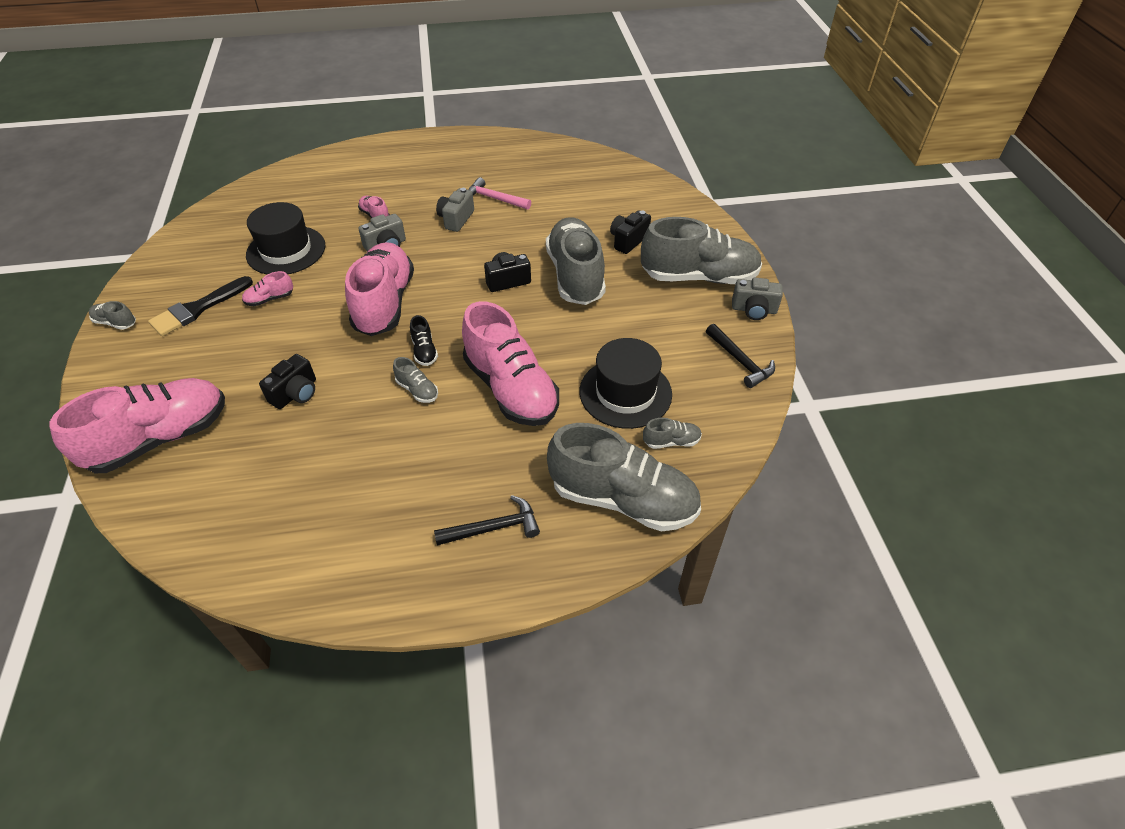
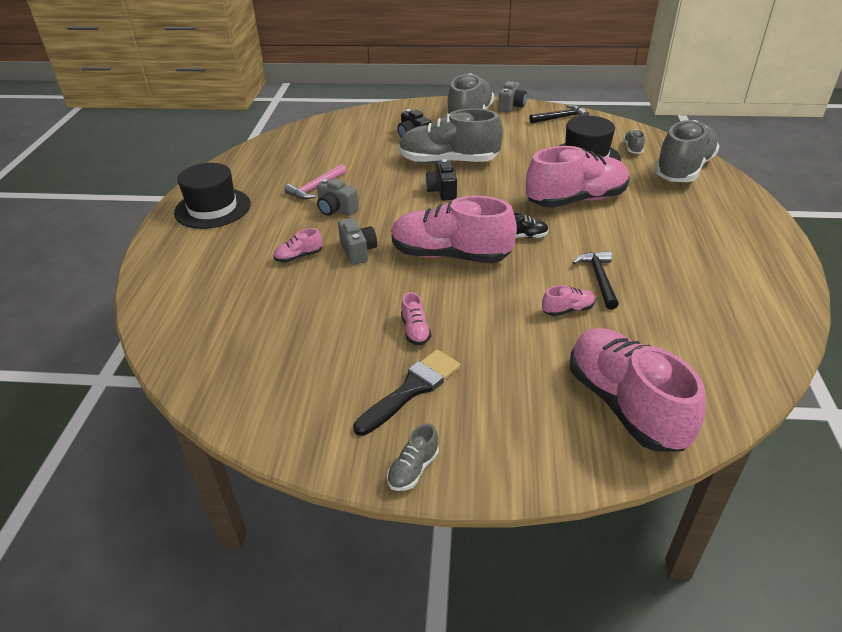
camera: 75 degrees left, 10 degrees down
(197, 309) = (412, 389): black brush -> black brush turned 105 degrees counterclockwise
(286, 250) = (329, 320): black hat -> black hat (212, 208)
(296, 393) = (567, 310): black camera -> pink shoe
(417, 390) = (572, 242): grey shoe -> none
(493, 528) = (714, 217): black hammer -> black hammer (599, 279)

